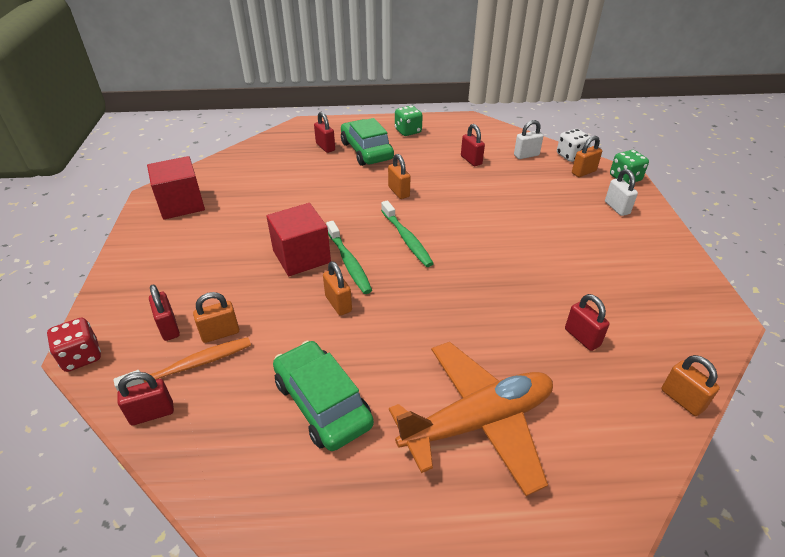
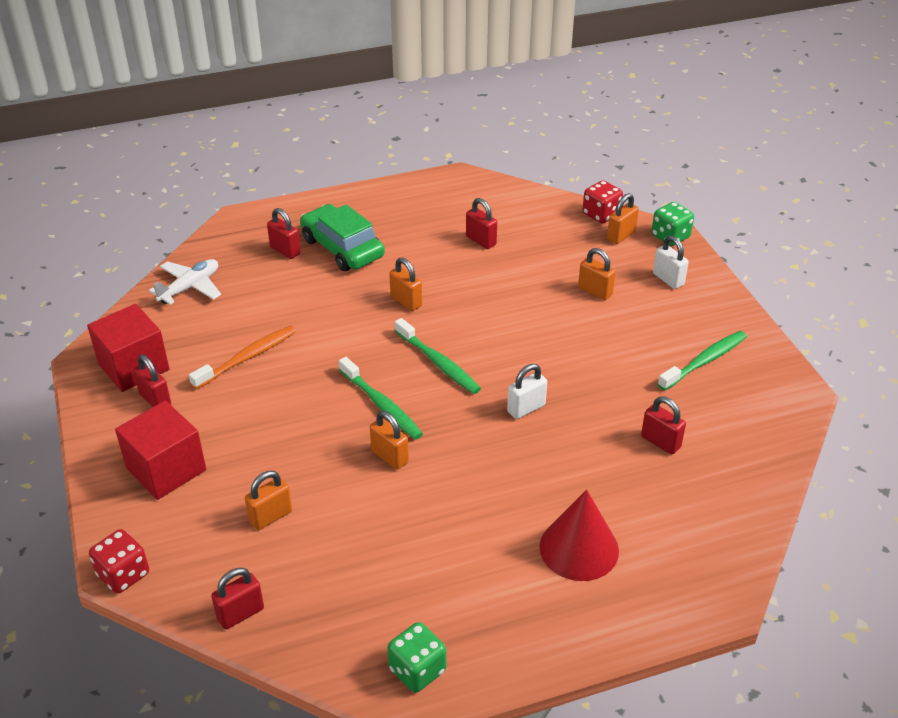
camera: 15 degrees left, 0 degrees up
(169, 328) = (207, 522): red padlock -> red padlock (155, 400)
(191, 366) = (256, 557): orange toothbrush -> orange toothbrush (247, 357)
(248, 160) = (190, 287): none -> white plane
(301, 256) = (322, 408): red cube -> red cube (166, 469)
(322, 403) = (417, 564): green car -> none
(408, 131) = (385, 208): green dice -> green dice (417, 670)
(478, 422) = (579, 548): orange plane -> red cone
(526, 155) = (547, 222): white padlock -> white padlock (526, 408)
(571, 156) = (601, 214): white dice -> red dice
(637, 276) = (704, 361): none -> green toothbrush
(682, 399) = (766, 485): orange padlock -> orange padlock (595, 291)

